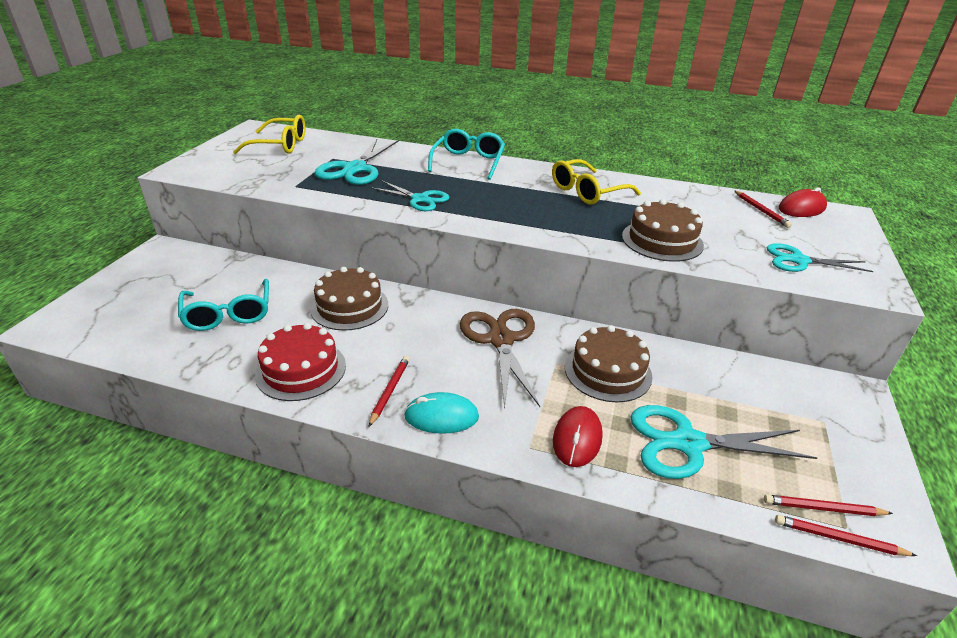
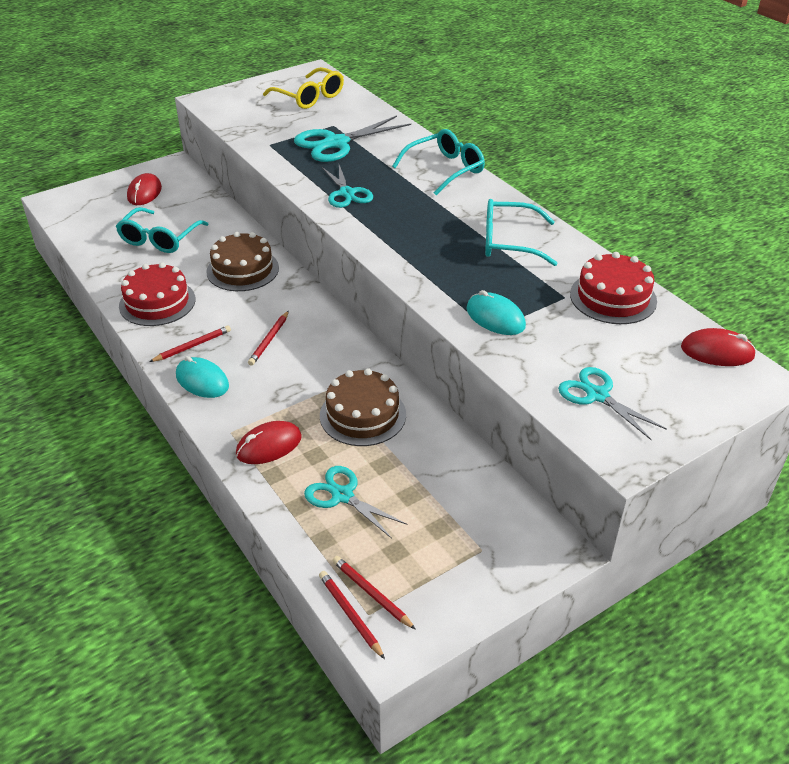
camera: 40 degrees right, 5 degrees up
(158, 281) = (144, 193): none -> red mouse
(500, 339) = (316, 348): brown scissors -> none
(587, 191) = (509, 242): yellow glasses -> turquoise glasses
(662, 240) = (495, 317): brown cake -> turquoise mouse
(687, 443) = (342, 495): turquoise scissors -> turquoise scissors, size x0.65
(701, 201) = (613, 297): none -> red cake
(761, 211) = (661, 334): red pencil -> red pencil (269, 340)

